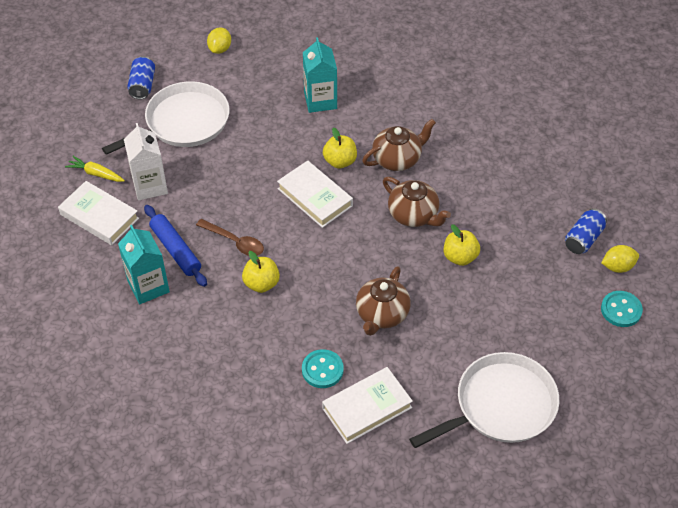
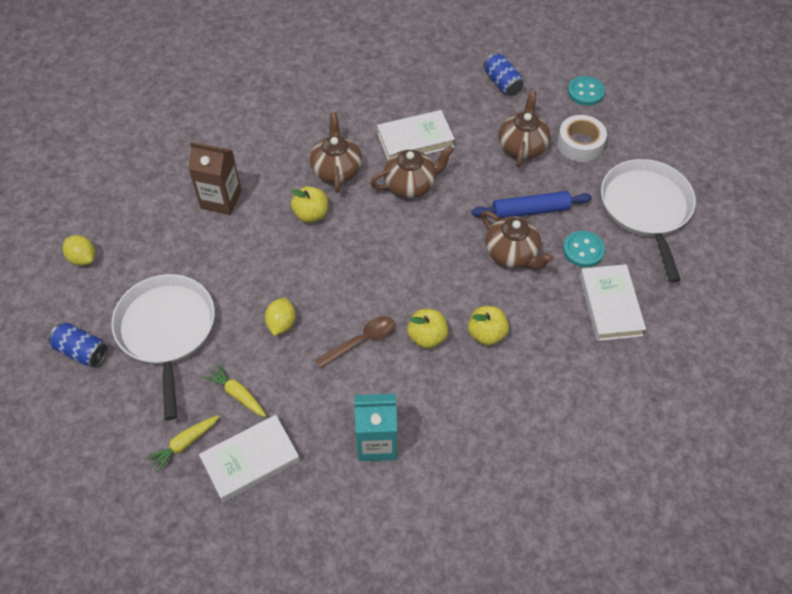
camera: 65 degrees left, 5 degrees up
(150, 186) = (238, 394): white carton -> yellow carrot
(176, 250) = (342, 399): blue rolling pin -> blue rolling pin (530, 210)
(315, 197) = (344, 252): white book -> white book (415, 140)
(320, 100) = (221, 199): turquoise carton -> brown carton
(322, 370) = (553, 324): turquoise button -> turquoise button (583, 250)
(460, 257) = (477, 171): yellow apple -> yellow apple (486, 334)
(514, 281) = (522, 146): none -> brown teapot
(548, 326) = (580, 144): none -> white tape
(617, 267) = (542, 75): yellow lemon -> yellow lemon (281, 323)

